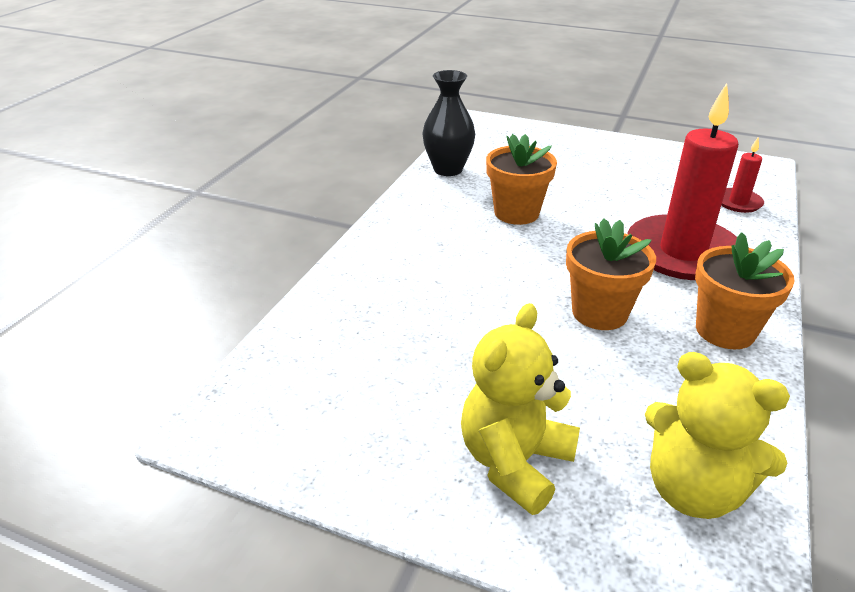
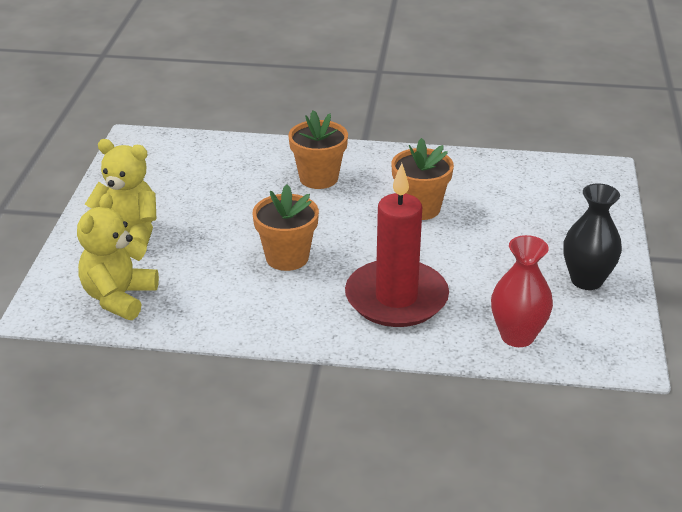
camera: 75 degrees right, 0 degrees up
(448, 169) = (481, 166): black vase -> black vase (586, 280)
(725, 330) = (285, 317): orange flower pot -> orange flower pot (318, 178)
(738, 202) = (517, 336): red candle -> red vase

